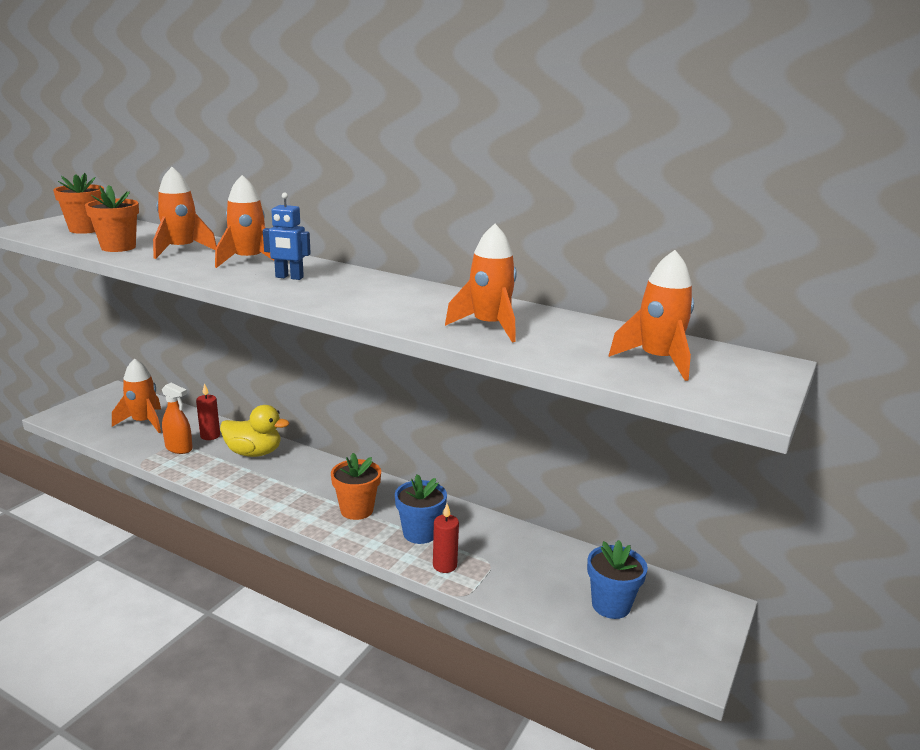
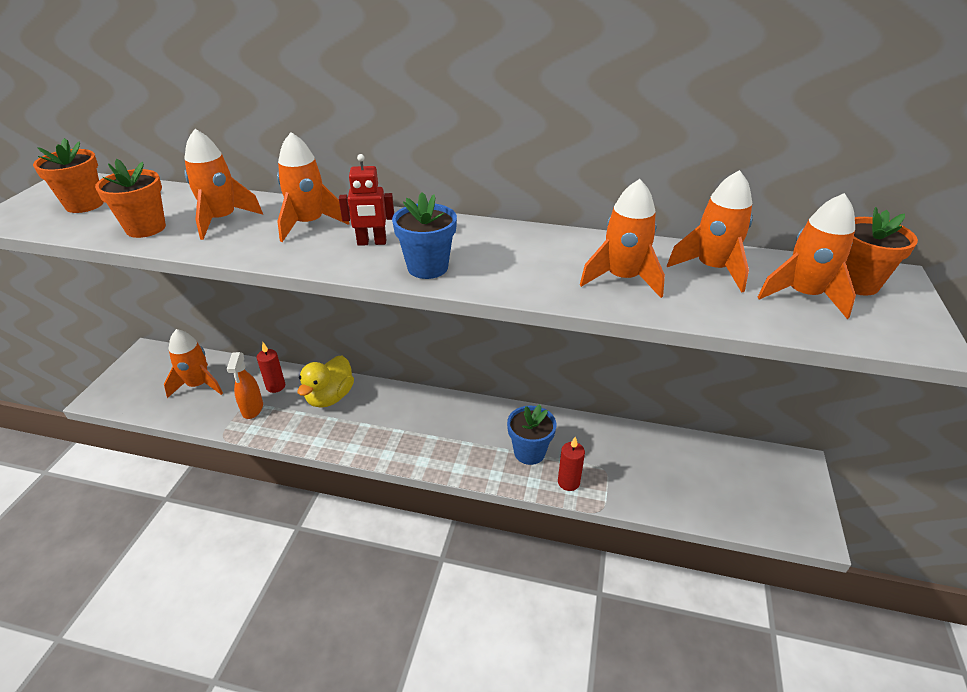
camera: 15 degrees left, 15 degrees up
(179, 448) = (252, 409): orange spray bottle -> orange spray bottle turned 75 degrees clockwise
(254, 453) = (330, 397): yellow duck -> yellow duck turned 120 degrees clockwise
(289, 277) = (372, 242): blue robot -> red robot
(356, 510) = (460, 440): orange flower pot -> orange flower pot (856, 283)
(584, 332) = (712, 269): none -> orange rocket
(611, 605) = (721, 487): blue flower pot -> blue flower pot (427, 267)

